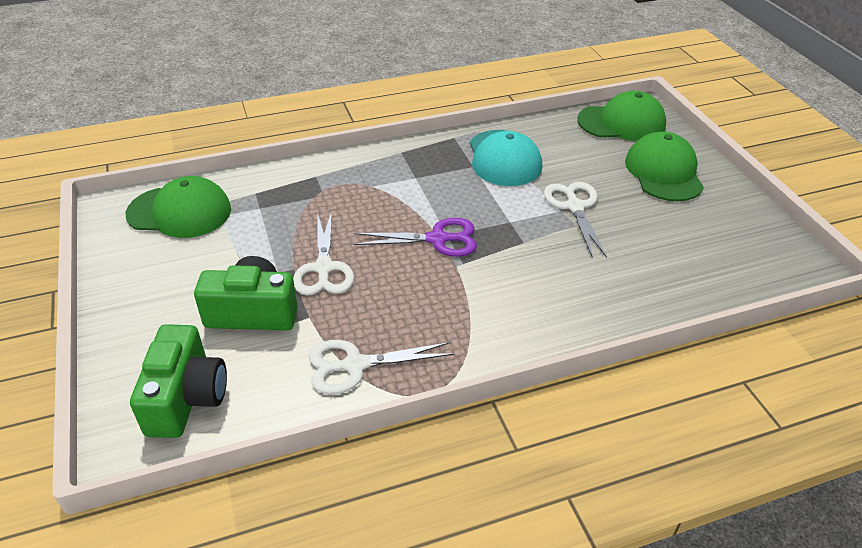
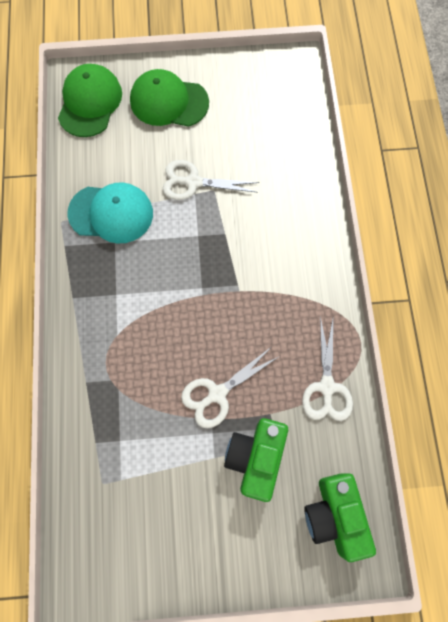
camera: 75 degrees left, 30 degrees up
(180, 212) = (104, 518): green cap -> none
(186, 398) = (334, 515): green camera -> green camera turned 120 degrees counterclockwise
(324, 268) = (217, 394): white scissors -> white scissors turned 135 degrees clockwise
(438, 239) = (205, 296): purple scissors -> none

